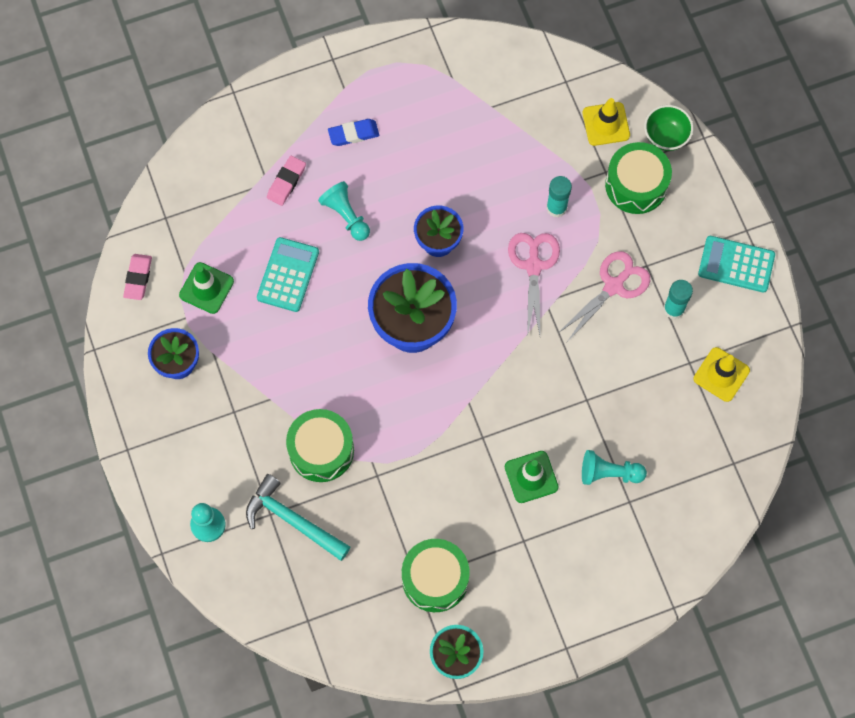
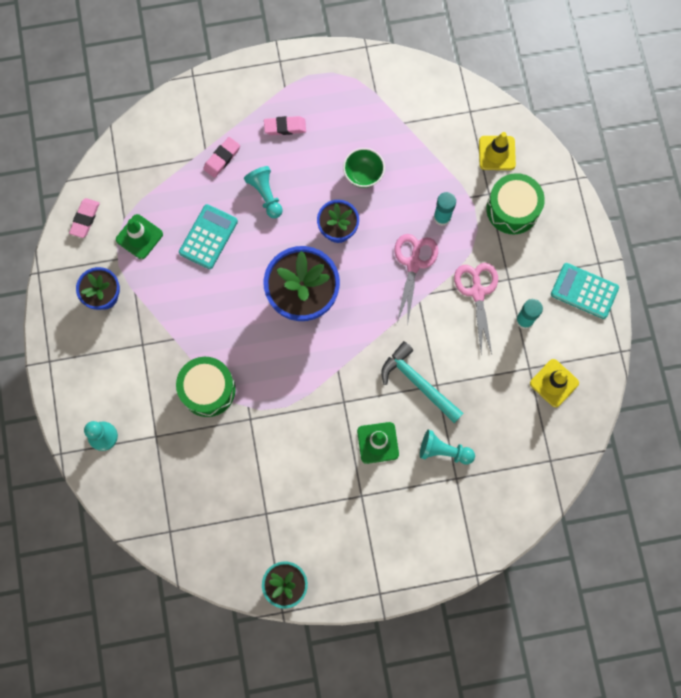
camera: 10 degrees right, 5 degrees up
(293, 520) = (173, 444): turquoise hammer -> turquoise hammer (418, 383)
(353, 134) = (285, 127): blue eraser -> pink eraser
(435, 579) = (281, 515): green drum -> none
(614, 286) = (477, 292): pink scissors -> pink scissors turned 60 degrees counterclockwise
(665, 137) = (545, 172): green bowl -> green bowl (363, 175)

